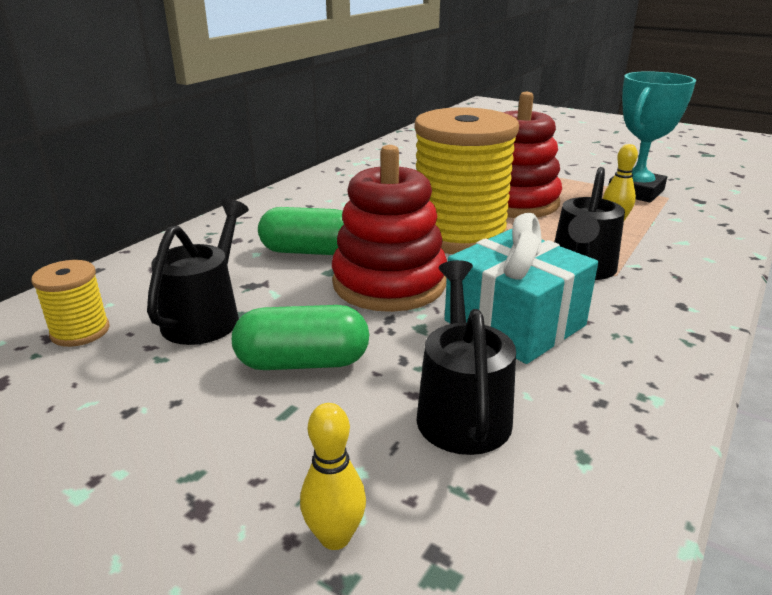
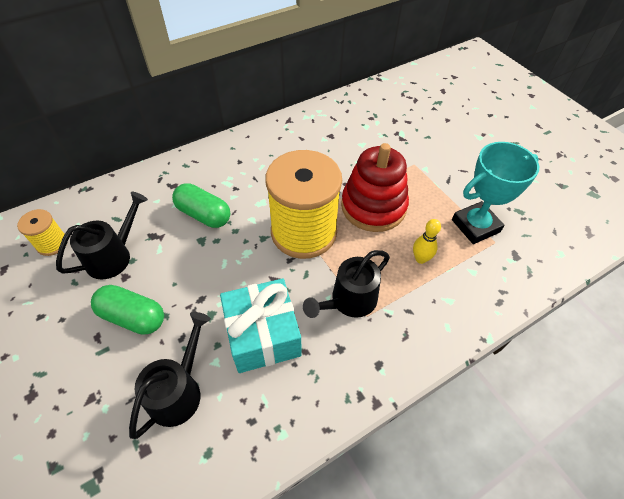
camera: 25 degrees right, 25 degrees up
(335, 537) = (67, 442): yellow bowling pin -> none
(389, 283) = (224, 266): red stacking toy -> none

